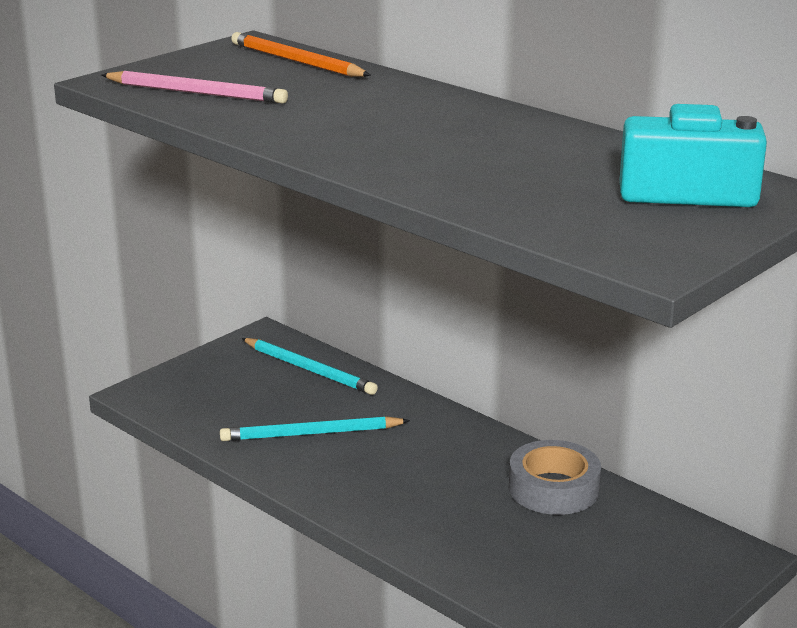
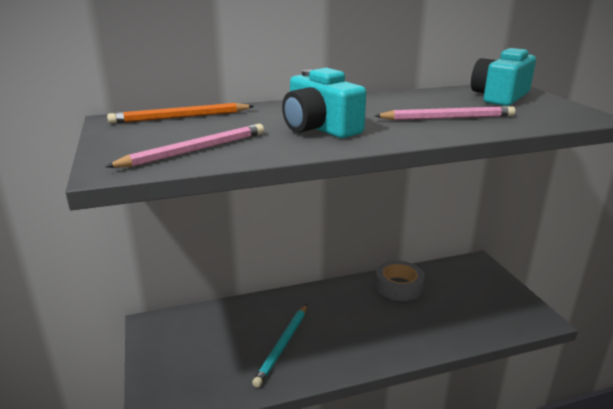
camera: 60 degrees left, 0 degrees up
(309, 369) = (210, 320): turquoise pencil -> none
(343, 122) = (319, 128): none -> turquoise camera
(492, 174) = (447, 118): none -> pink pencil

